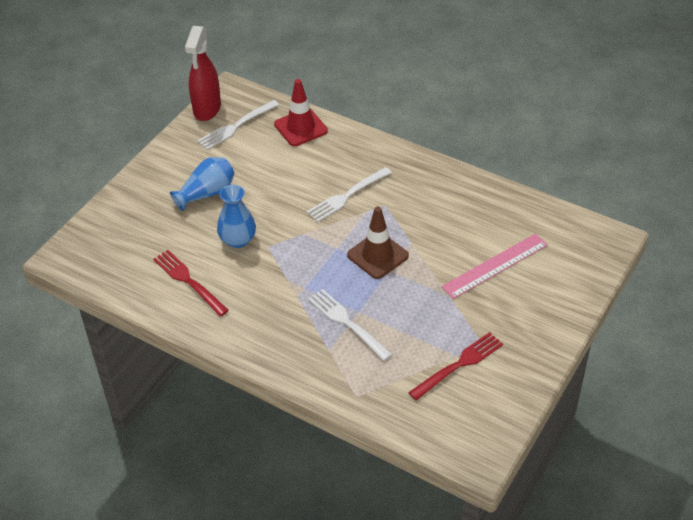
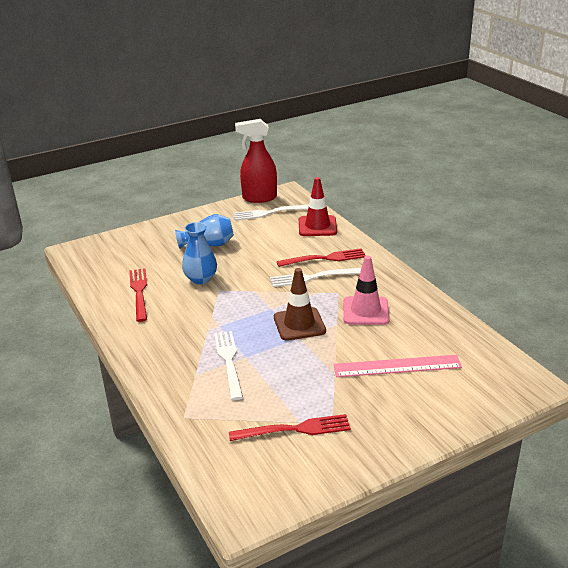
camera: 30 degrees right, 15 degrees down
(207, 109) = (259, 198): red spray bottle -> red spray bottle turned 45 degrees clockwise
(340, 167) = (325, 258): none -> red fork
(426, 216) = (365, 311): none -> pink traffic cone

